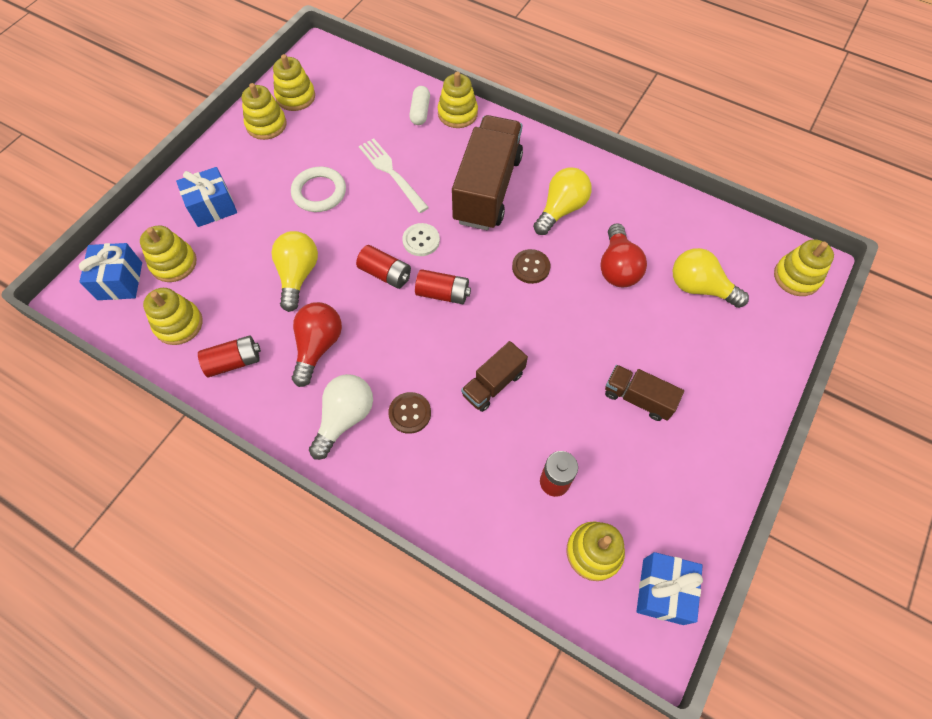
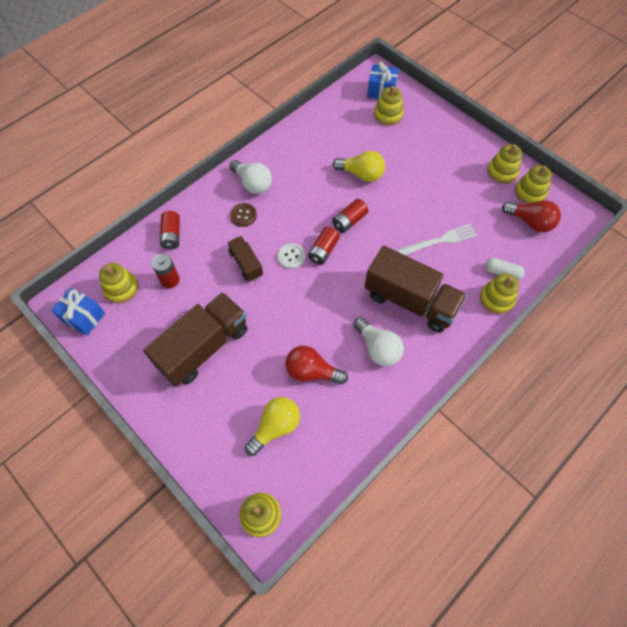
camera: 105 degrees right, 0 degrees up
(179, 324) = (342, 115): yellow stacking toy -> none
(213, 207) = (429, 136): blue gift -> none
(234, 362) = (308, 137): red battery -> red battery (172, 235)
(318, 346) = (305, 177): red light bulb -> red light bulb (530, 222)
(319, 192) = (430, 194): white ring -> none
(421, 240) = (372, 247): white button -> white button (291, 256)
(531, 267) = (329, 311): brown button -> none
(561, 209) = (378, 348): yellow light bulb -> white light bulb
(638, 398) = (203, 347): brown truck -> brown truck, size x1.95

